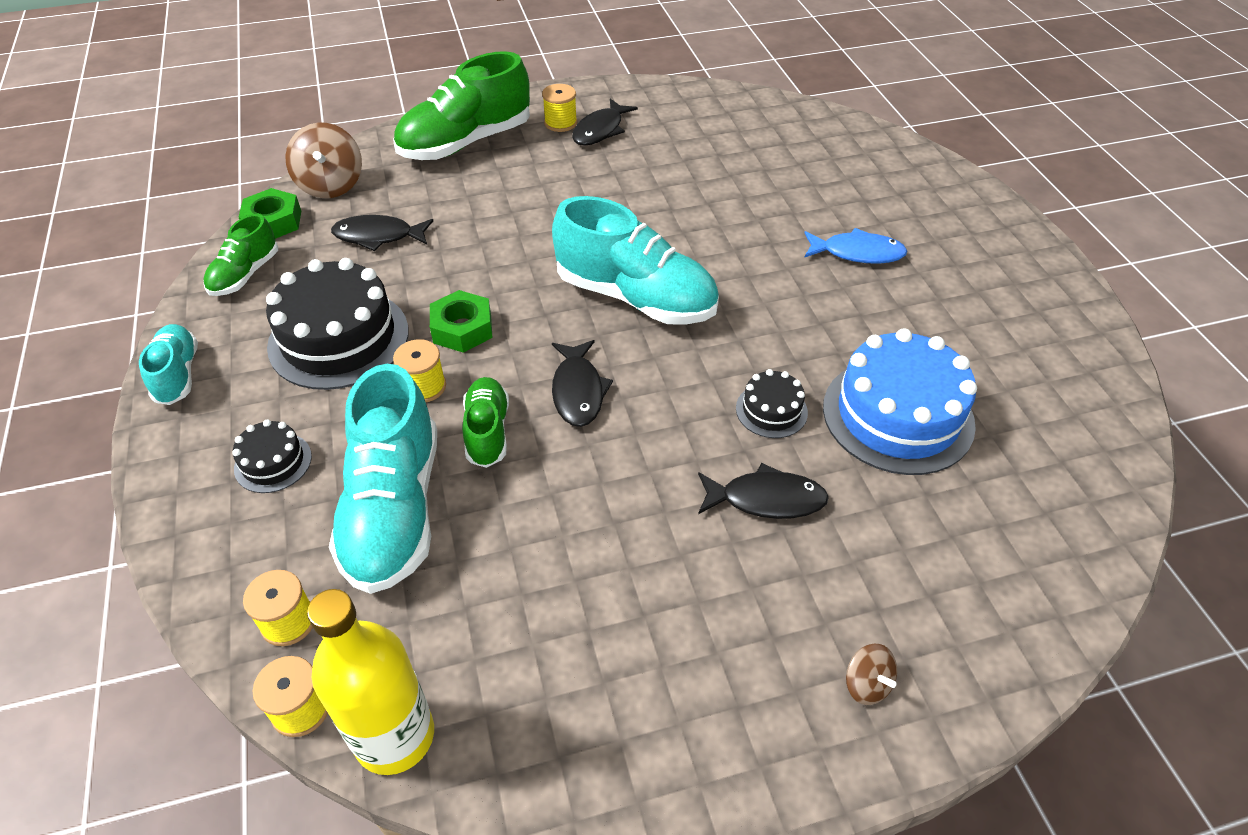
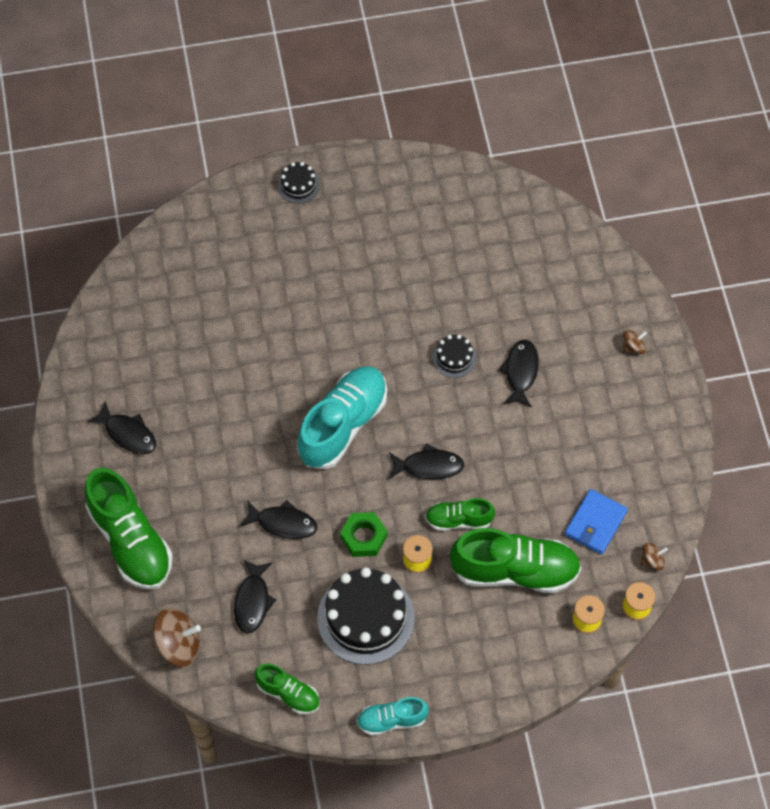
camera: 85 degrees left, 15 degrees up
(273, 222) = (224, 683): green nut -> none
(273, 462) = (474, 644): black cake -> black cake (298, 185)
(394, 509) = (515, 570): turquoise shoe -> green shoe
(394, 736) = (652, 560): yellow bottle -> brown spinning top
(478, 629) = (595, 523): none -> blue wallet
(485, 253) = (283, 523): none -> black fish
(560, 123) = (111, 464): yellow spool -> none
(857, 253) = (311, 277): blue fish -> none
(898, 415) = (463, 290): blue cake -> none

